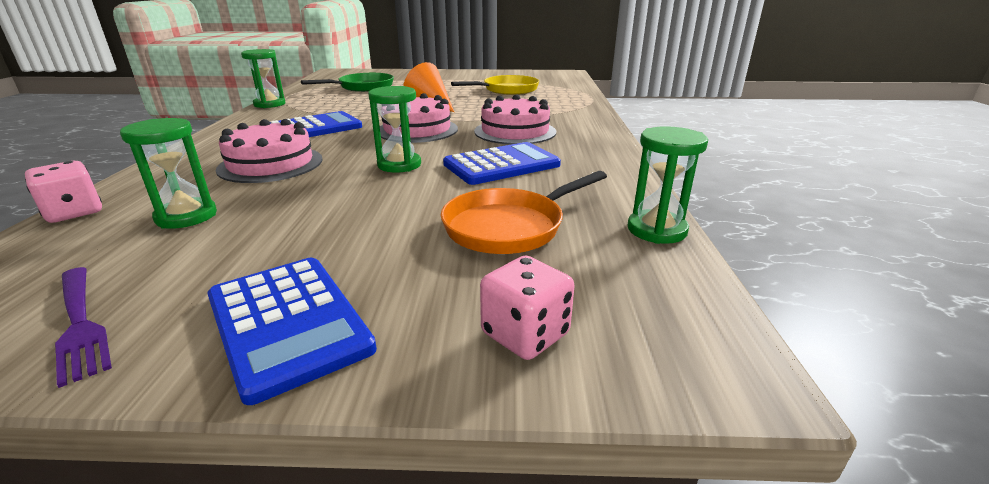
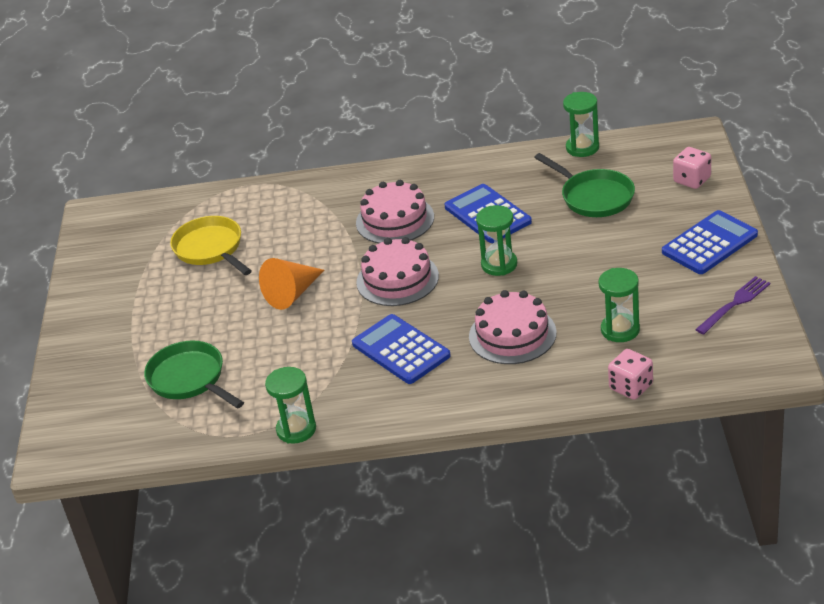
camera: 90 degrees left, 10 degrees up
(509, 227) = (594, 197): orange pan -> green pan

